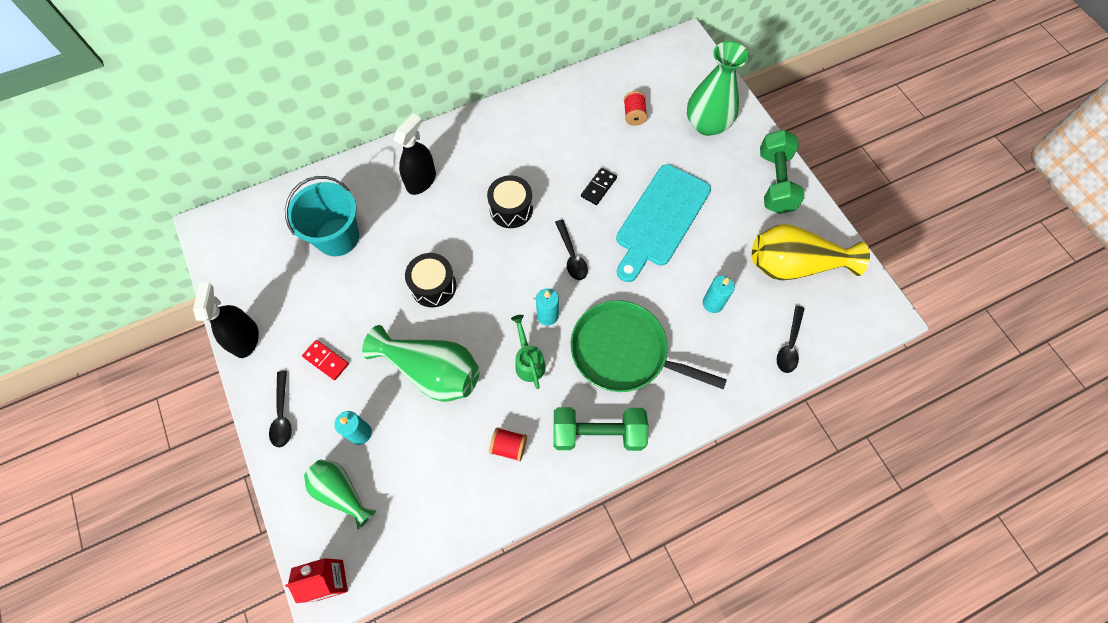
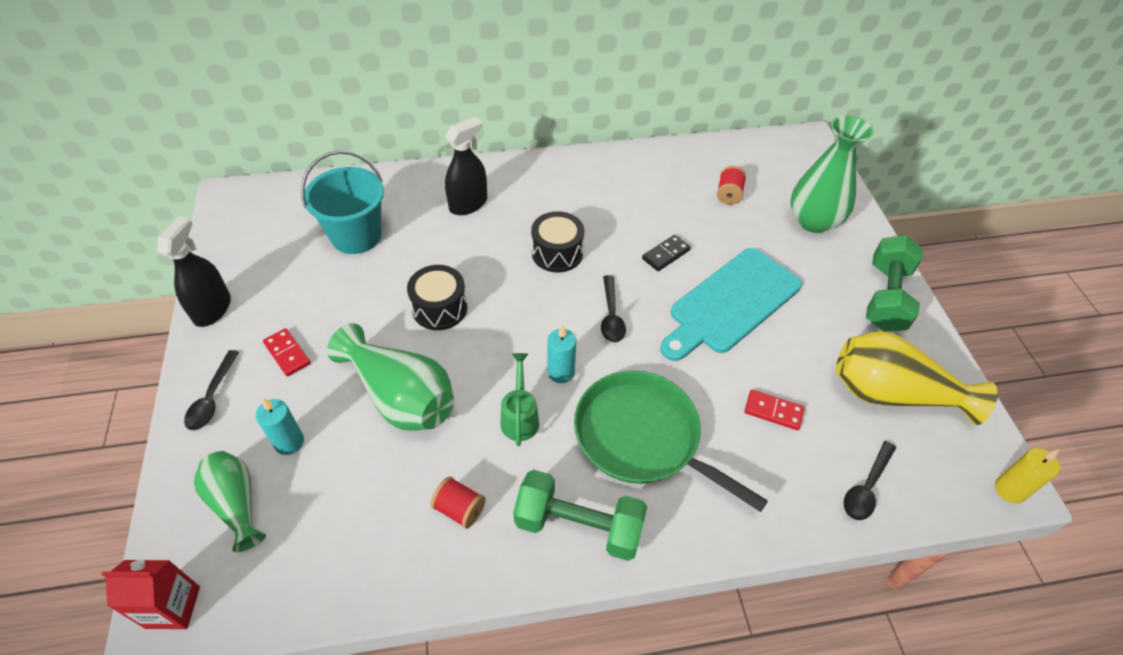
camera: 15 degrees right, 15 degrees down
(713, 303) = (773, 411): turquoise candle -> red domino
(885, 318) = (1009, 490): none -> yellow candle

